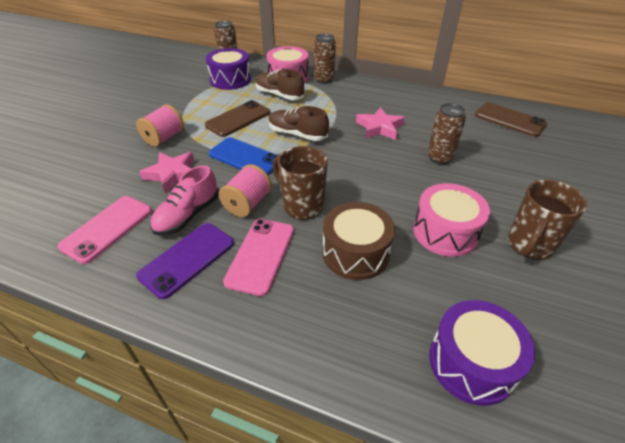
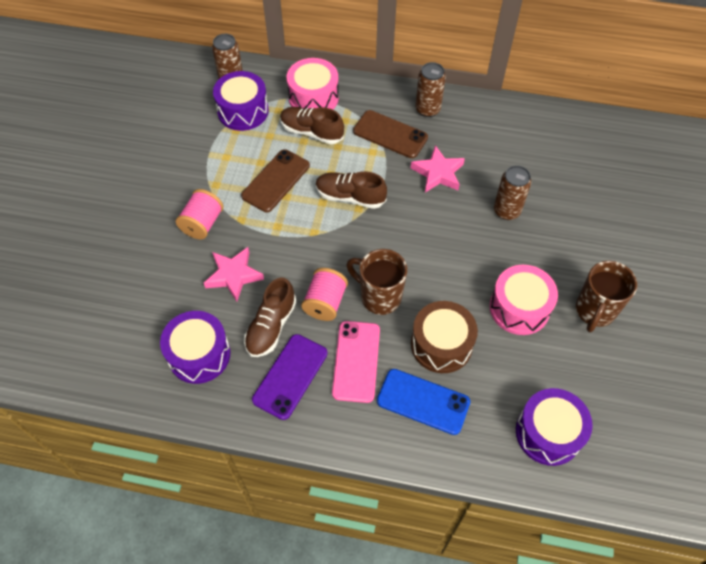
camera: 10 degrees left, 15 degrees up
(107, 228) = (199, 354): pink phone -> purple drum
(188, 215) = (271, 326): pink shoe -> brown shoe
(245, 157) = (303, 240): blue phone -> blue phone (423, 401)
(324, 79) = (358, 96): brown can -> brown can (427, 109)
(509, 120) = (578, 140): brown phone -> brown phone (390, 134)

